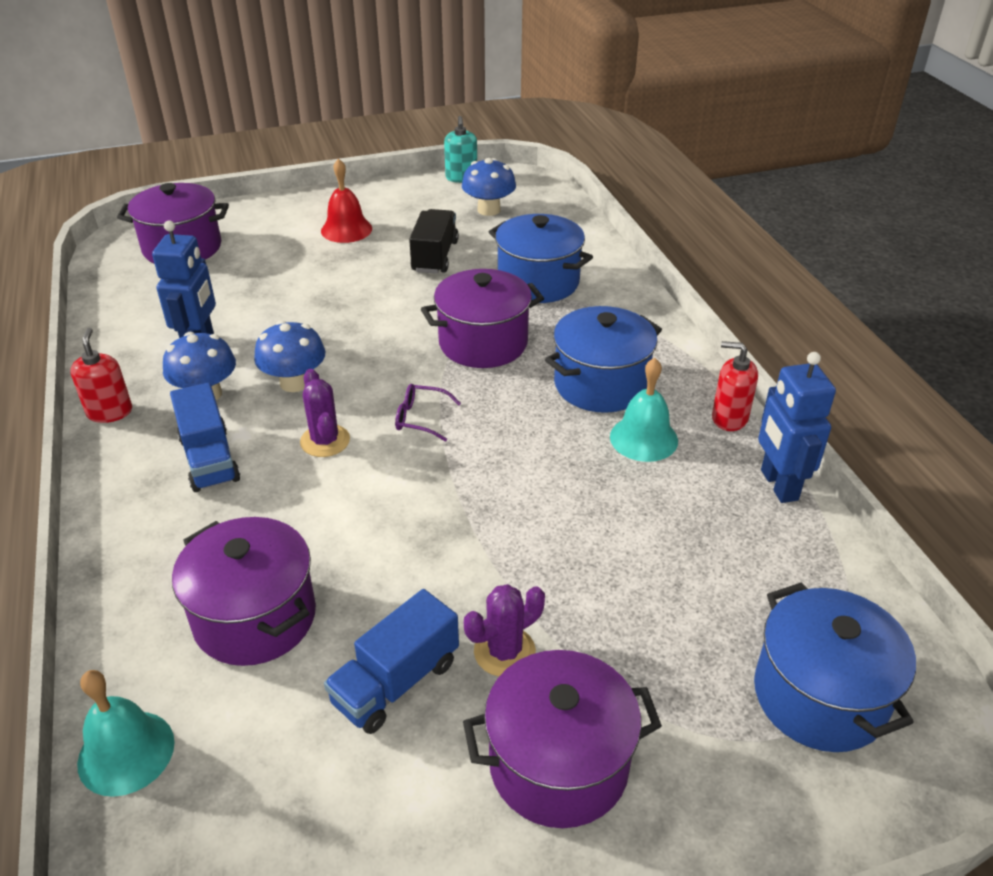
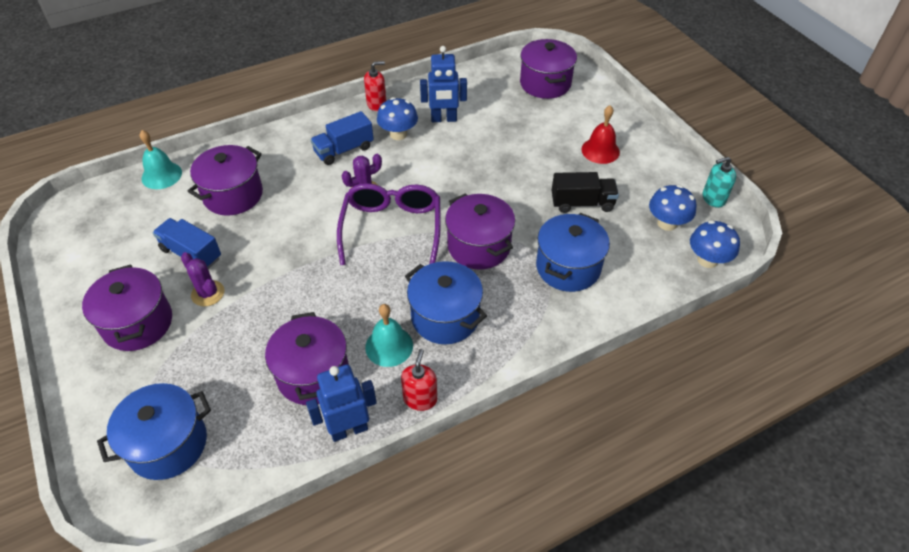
camera: 80 degrees right, 10 degrees up
(294, 383) = (416, 166): blue mushroom -> blue mushroom (707, 260)
(420, 418) = (392, 228): purple glasses -> purple glasses, size x2.40
(688, 517) = (313, 374): none -> purple pot

